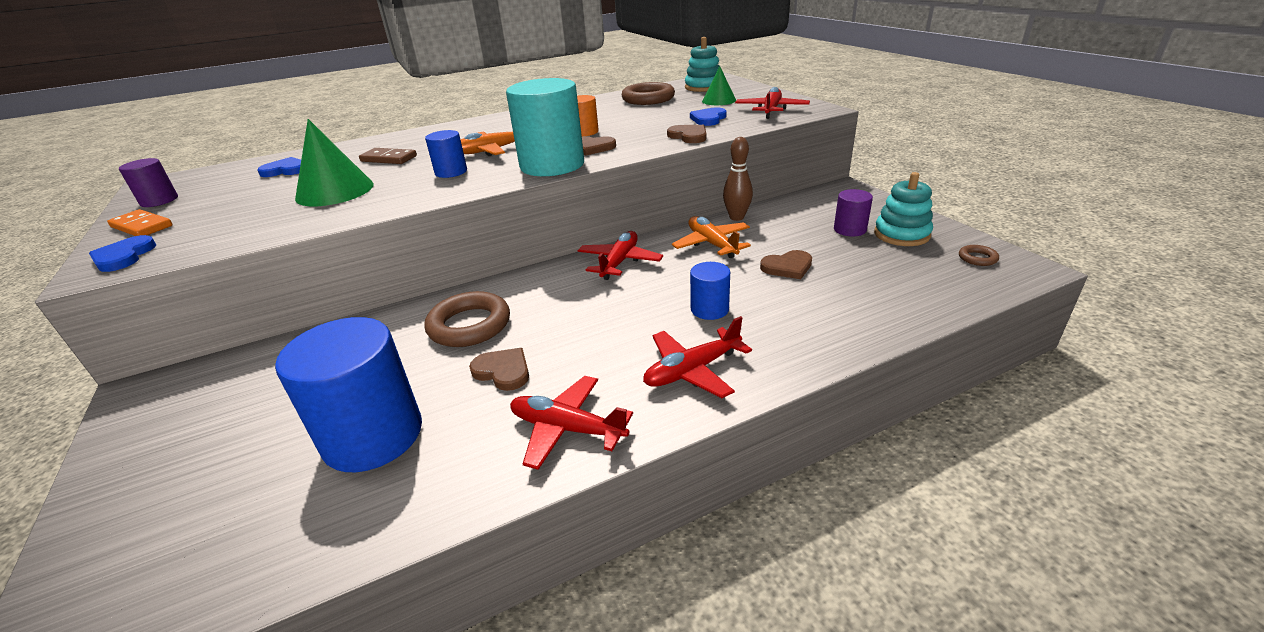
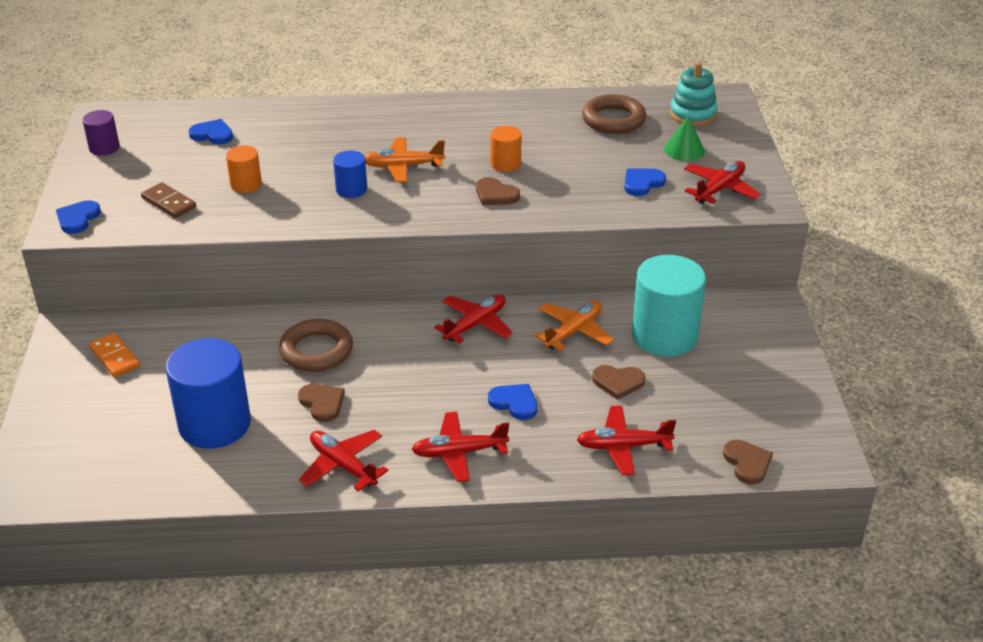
camera: 20 degrees right, 5 degrees up
(142, 226) = (90, 182): orange domino -> orange domino (115, 357)
(335, 191) = (246, 184): green cone -> orange cylinder
(388, 159) = (306, 147): brown domino -> brown domino (168, 203)
(552, 165) = (443, 210): turquoise cylinder -> turquoise cylinder (664, 336)
(688, 136) = (598, 207): brown heart -> brown heart (747, 463)
(709, 309) = (514, 403): blue cylinder -> blue heart
(712, 244) = (573, 331): orange plane -> orange plane turned 45 degrees clockwise
(736, 217) = (625, 305): brown bowling pin -> none
(847, 313) = (623, 446): none -> red plane
(850, 229) = (718, 359): purple cylinder -> none
(901, 234) = (761, 382): turquoise stacking toy -> none
(977, 258) = (799, 434): brown ring -> none

